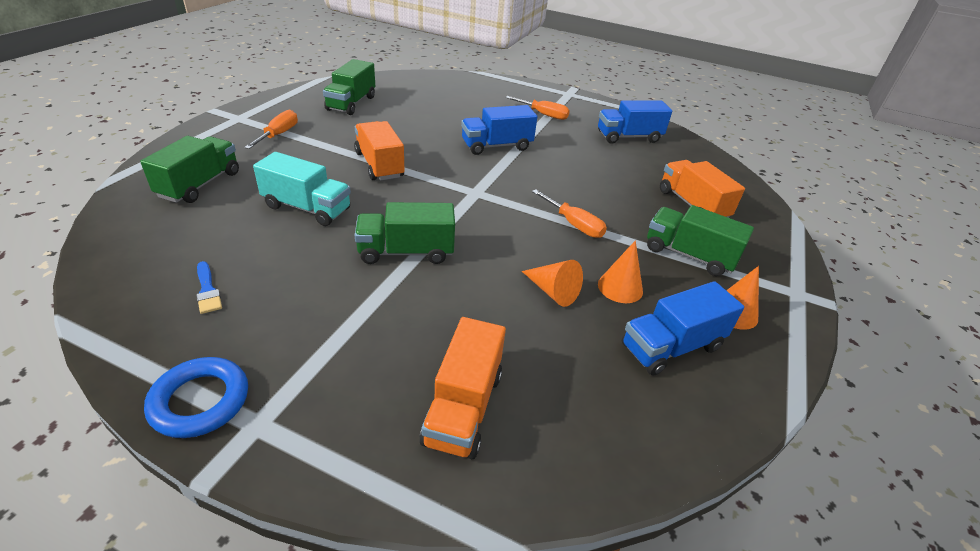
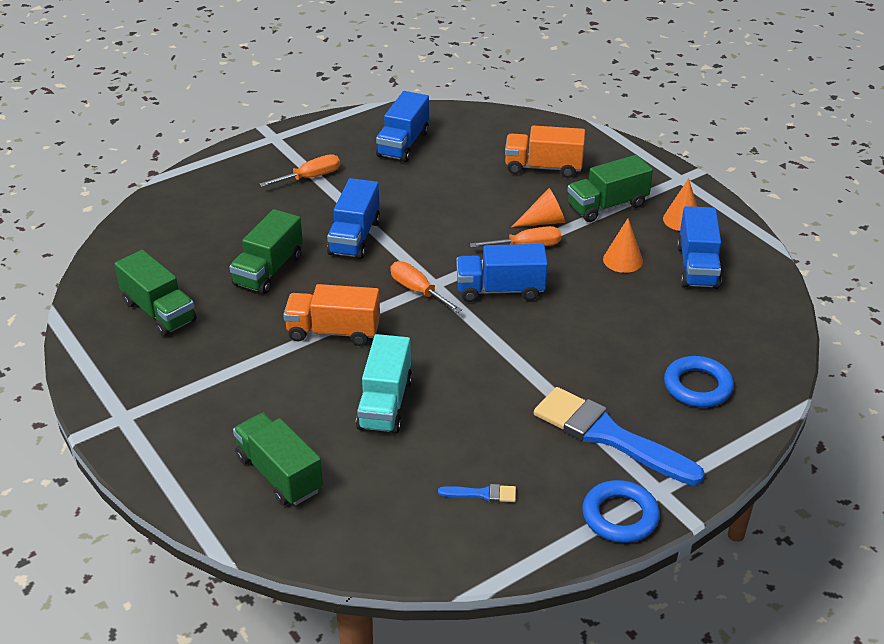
camera: 55 degrees left, 0 degrees up
(279, 134) = (200, 391): orange screwdriver -> orange screwdriver (418, 291)
(307, 208) = (385, 404): turquoise truck -> turquoise truck turned 135 degrees clockwise
(333, 354) = (608, 436): none -> blue brush
(406, 252) = (502, 359): green truck -> green truck (268, 270)
(463, 408) = (697, 386): orange truck -> blue ring
(500, 226) = (500, 290): none -> blue truck
(553, 291) = (606, 296): orange cone -> orange cone (544, 221)

